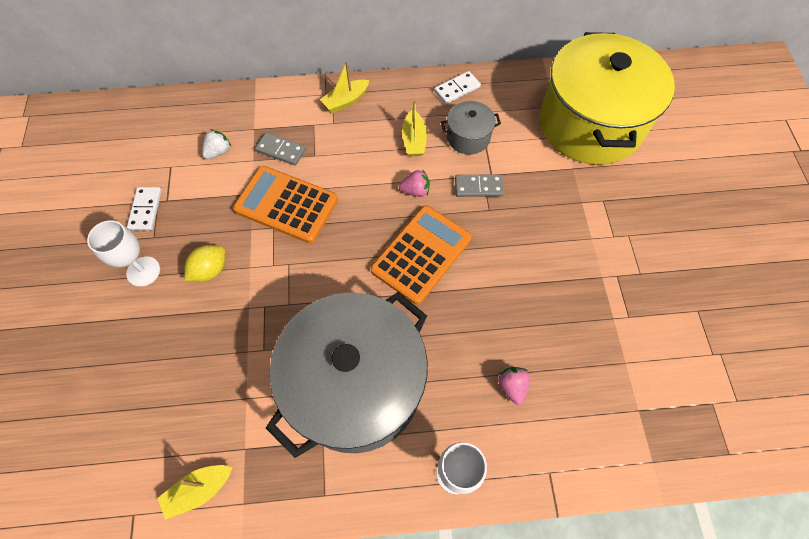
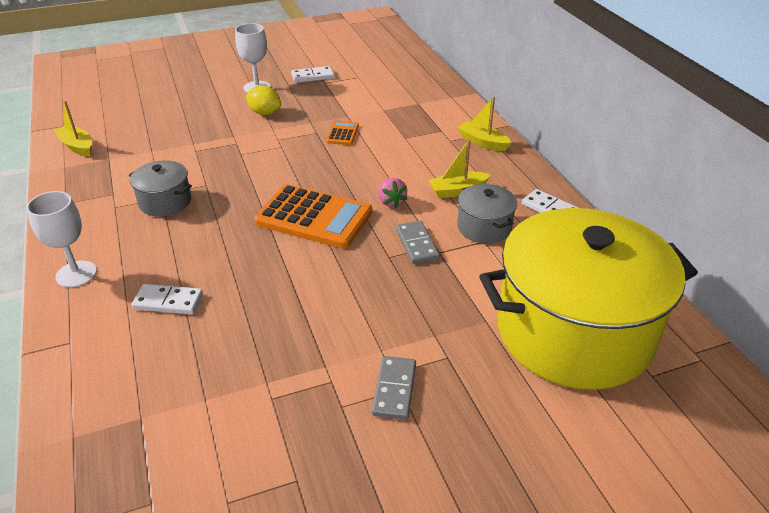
camera: 75 degrees right, 25 degrees down
(218, 151) = (384, 93): white strawberry -> none
(281, 150) = (401, 120): grey domino -> grey domino (394, 389)
(286, 205) = (342, 134): orange calculator -> orange calculator, size x0.46
(356, 385) = (165, 202): grey pot -> grey pot, size x0.42
(512, 386) = (168, 302): pink strawberry -> white domino

